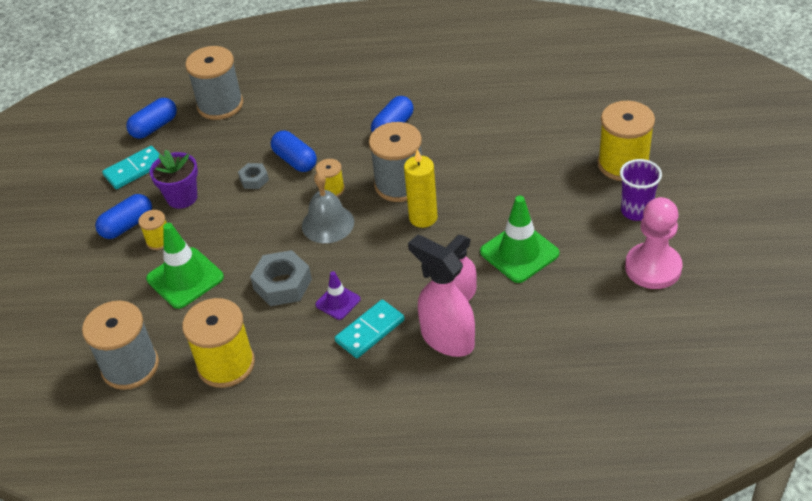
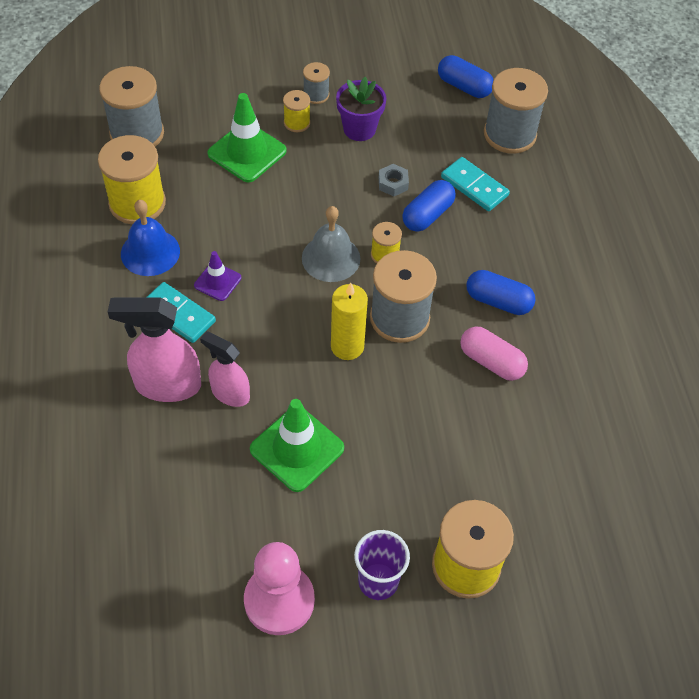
camera: 75 degrees right, 10 degrees up
(127, 225) = (316, 95): blue capsule -> grey spool
(135, 170) = (396, 84): turquoise domino -> turquoise domino (474, 186)
(282, 284) = (241, 231): grey nut -> none
(291, 353) = (150, 252): none -> blue bell
(447, 339) = (167, 385): pink spray bottle -> pink spray bottle turned 120 degrees counterclockwise
(450, 136) = (491, 361): none -> pink capsule

